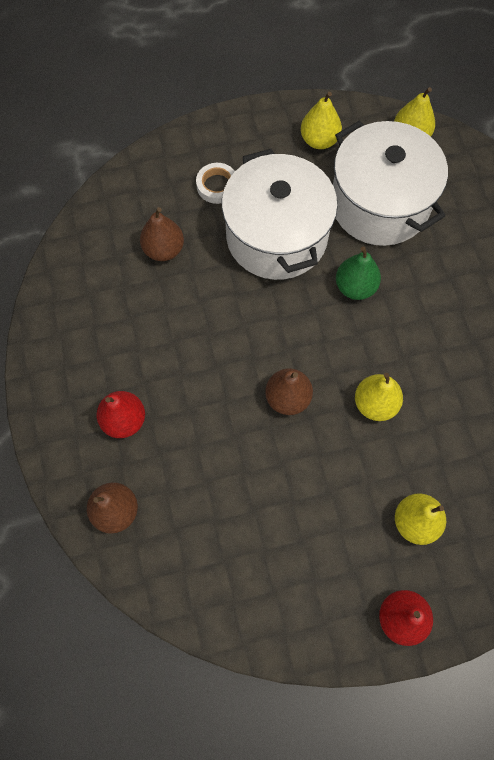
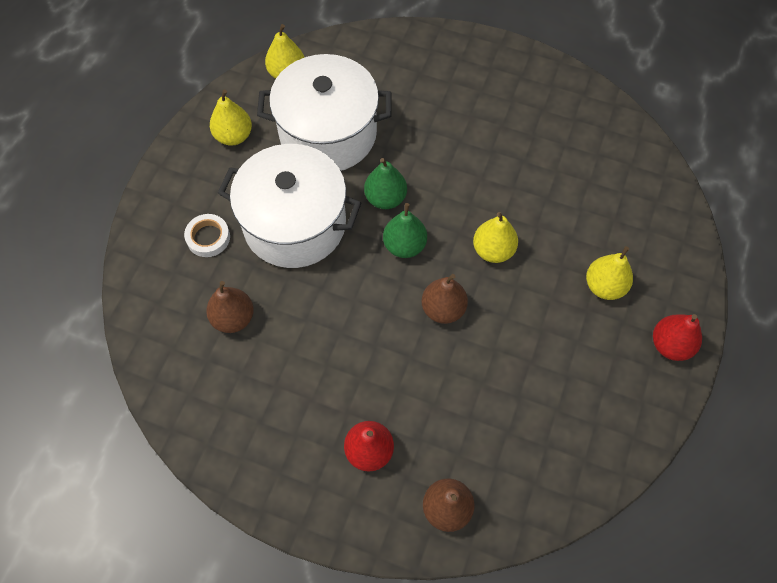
camera: 55 degrees left, 5 degrees down
(323, 330) = (404, 245): none -> green pear

